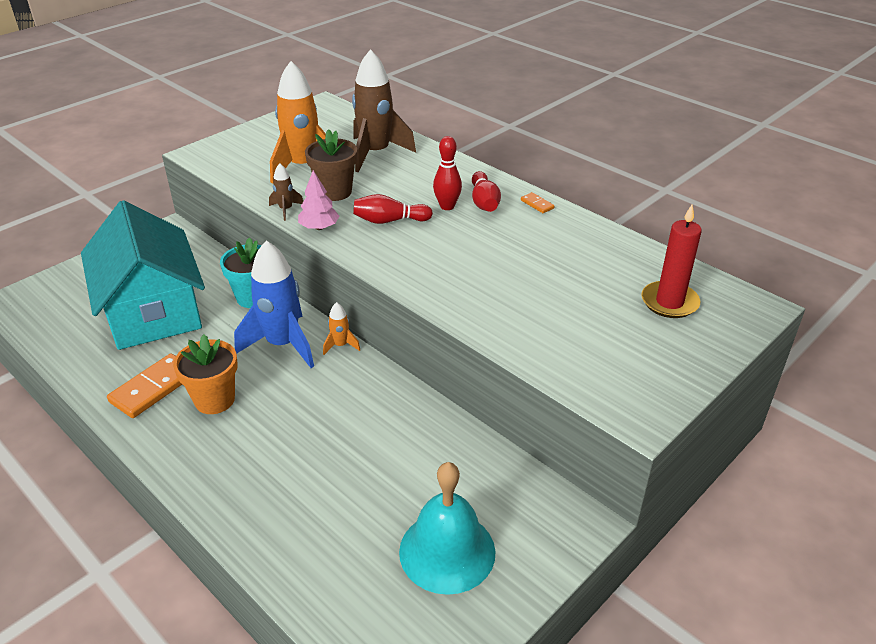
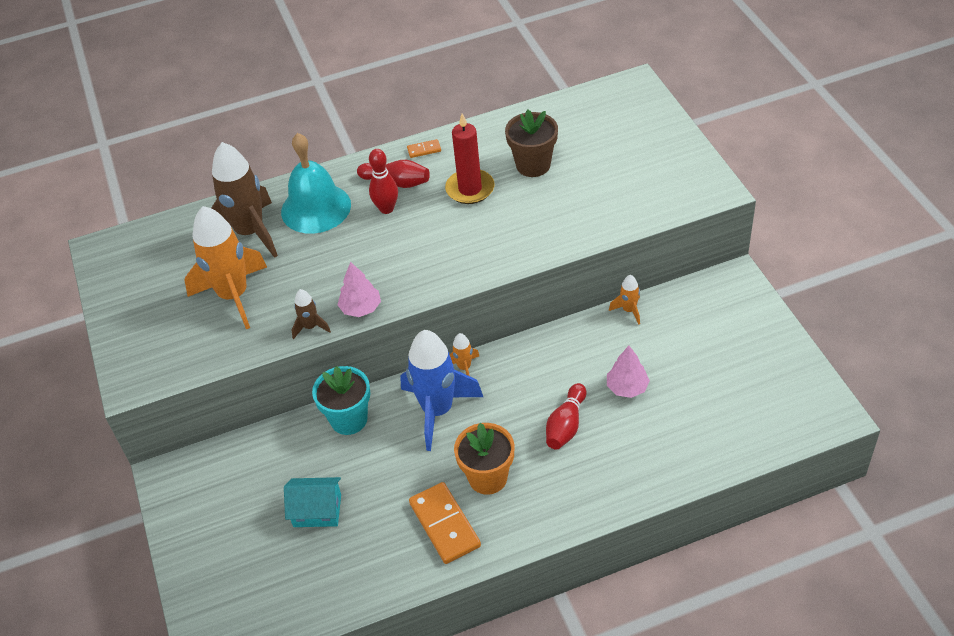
camera: 60 degrees left, 10 degrees up
(152, 311) = (317, 510): turquoise house -> turquoise house, size x0.41
(334, 192) = (303, 282): brown flower pot -> brown flower pot (533, 165)
(367, 470) = (627, 387): none -> pink tree
(389, 221) = (383, 255): red bowling pin -> red bowling pin (566, 425)
(447, 551) = (727, 362): turquoise bell -> turquoise bell (316, 208)
(477, 440) = (629, 310): none -> orange rocket
(669, 302) = (604, 126): red candle -> red candle (470, 189)

